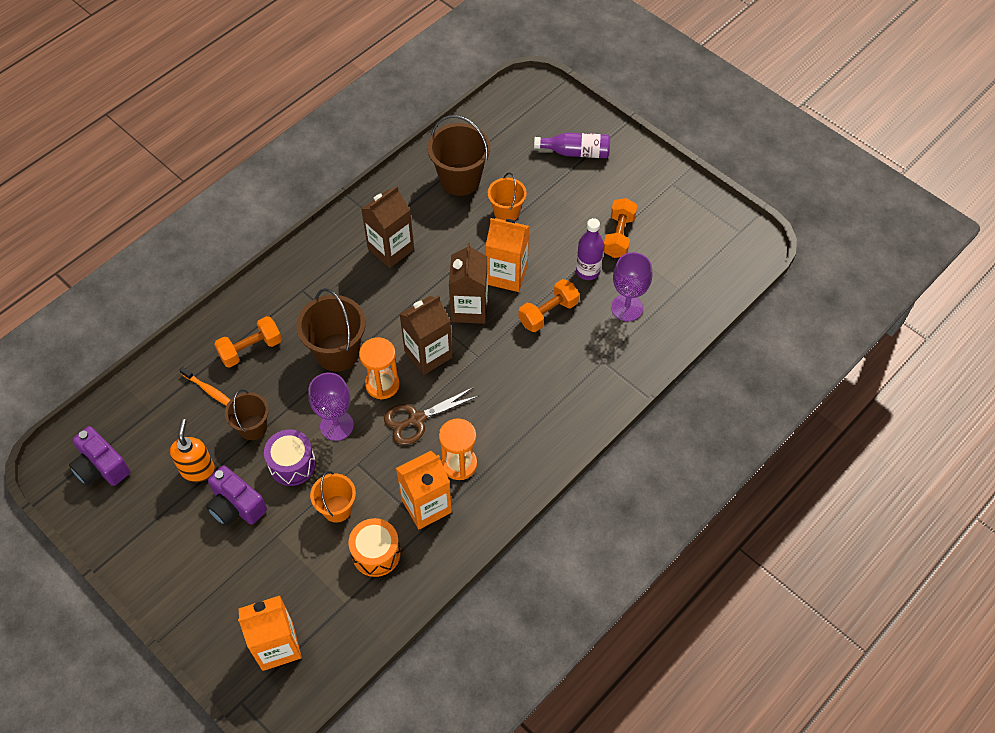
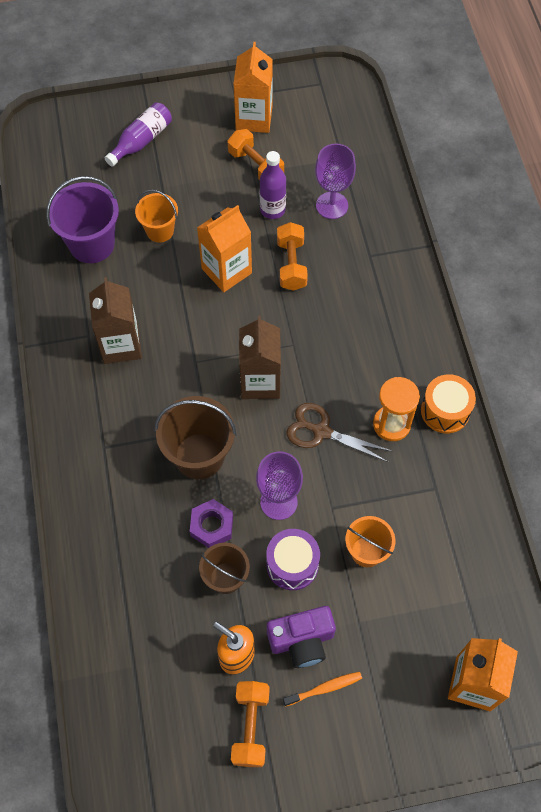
camera: 55 degrees left, 5 degrees up
(101, 467) = (164, 750): purple camera -> none
(209, 390) = (153, 596): orange toothbrush -> orange toothbrush (324, 688)
(250, 349) = (135, 531): orange dumbbell -> orange dumbbell (250, 726)
(287, 394) = (212, 526): none -> purple nut
(376, 553) = (434, 544): orange drum -> orange drum (445, 411)
(382, 384) = (263, 438): orange hourglass -> none
(416, 419) = (321, 431): brown scissors -> brown scissors turned 105 degrees clockwise
(426, 506) = (415, 475): orange carton -> orange carton (254, 118)
(460, 179) = (92, 244): brown bucket -> purple bucket
(469, 308) = (238, 321): brown carton -> none

